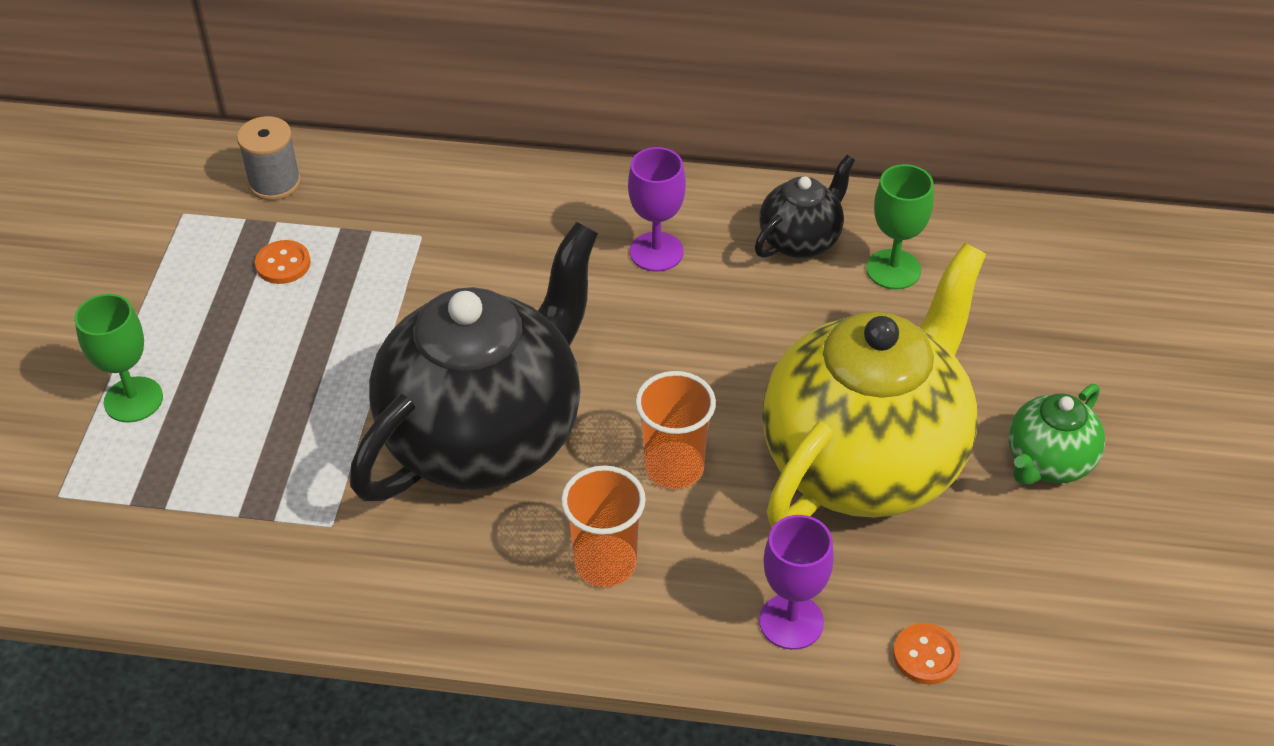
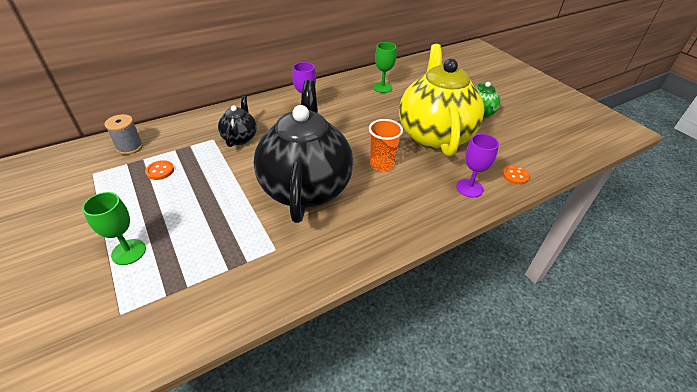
camera: 40 degrees left, 5 degrees down
(605, 563) = (393, 204): orange cup -> none
(801, 240) = (347, 91): black teapot -> black teapot (240, 138)

